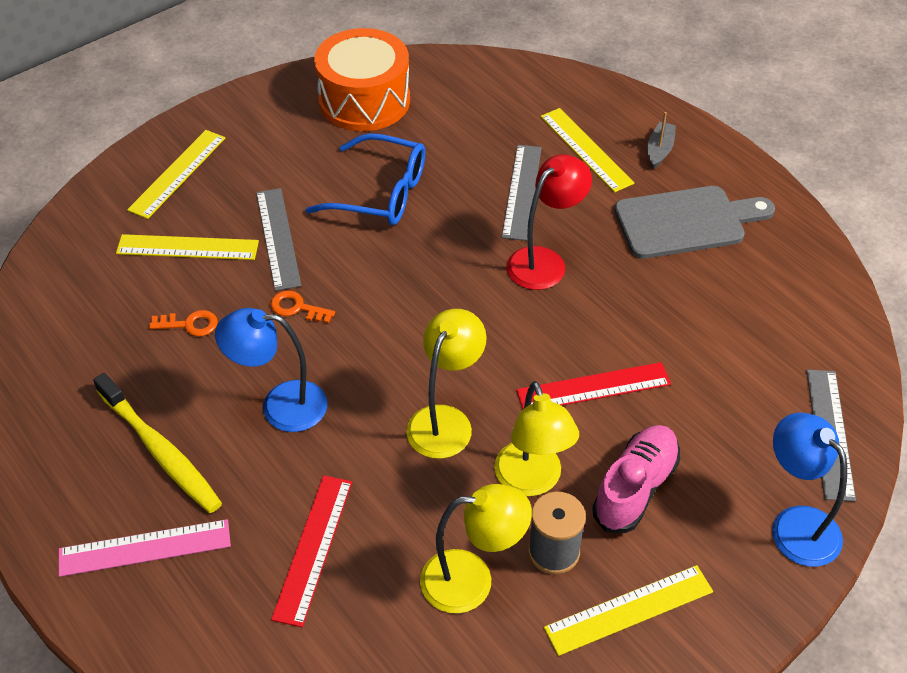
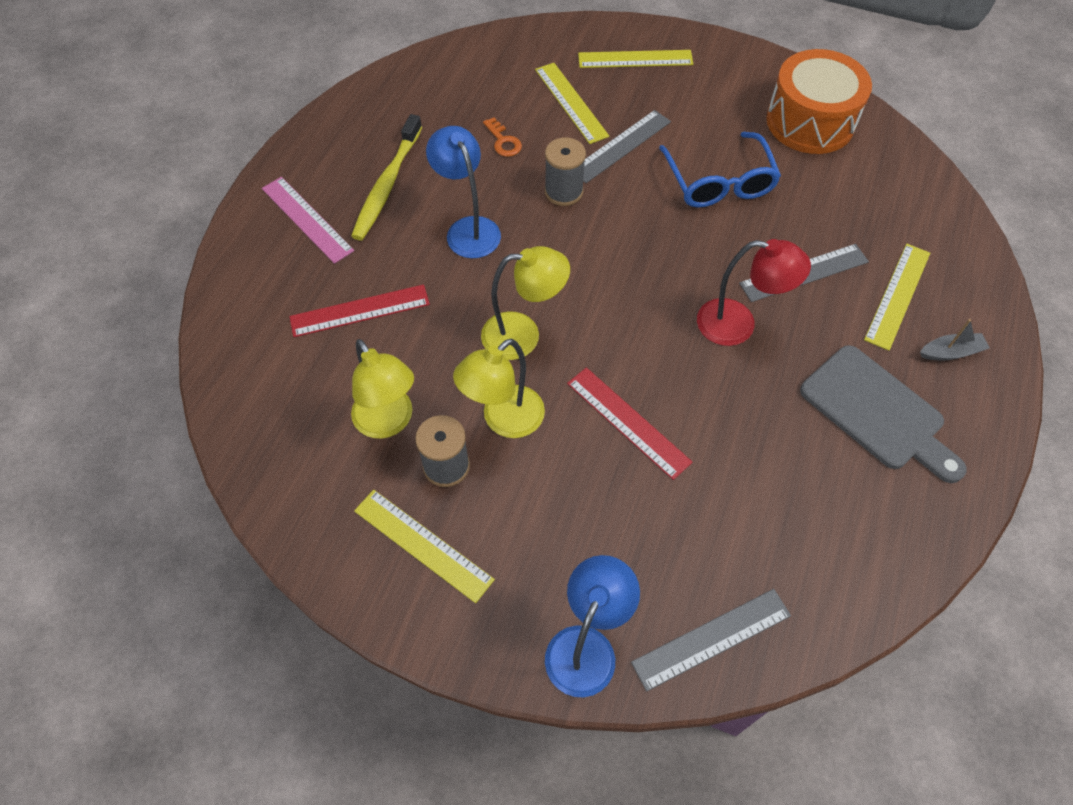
camera: 60 degrees right, 10 degrees up
(297, 308) = (563, 192): orange key -> grey spool
(635, 488) = (544, 498): pink shoe -> none

